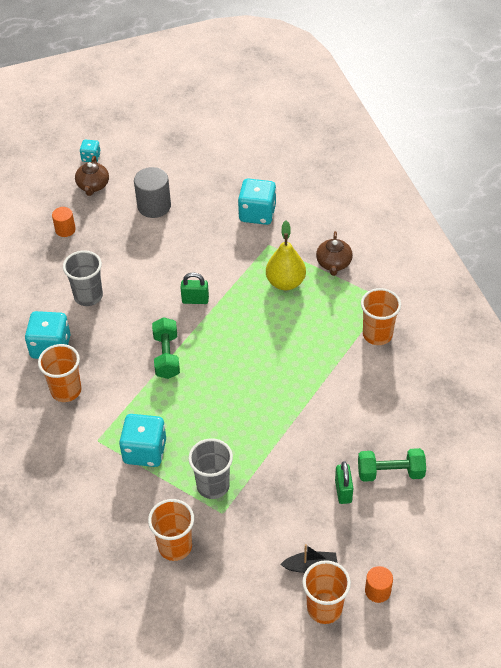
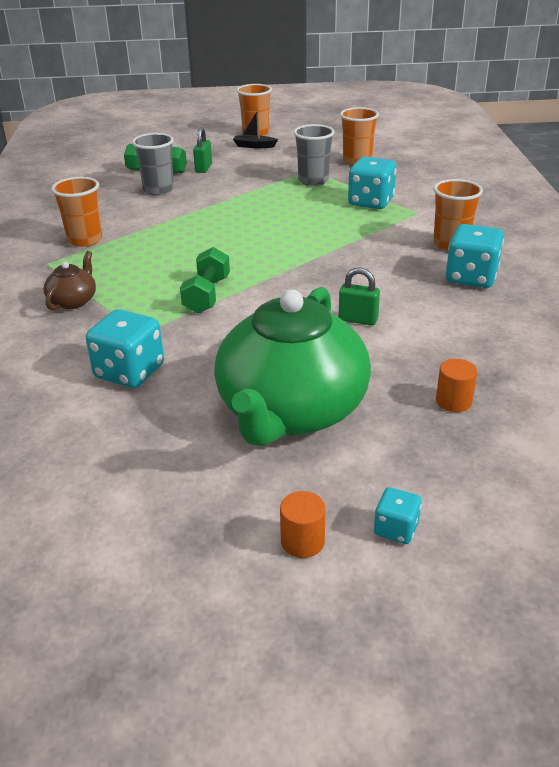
camera: 165 degrees left, 15 degrees down
(88, 296) = (419, 316): grey cup -> grey cup (158, 190)
(93, 186) = (397, 467): brown teapot -> none
(154, 206) = (291, 411): grey cylinder -> green teapot
(166, 356) = (328, 254): green dumbbell -> green dumbbell (207, 295)
(195, 300) = (274, 293): green padlock -> green padlock (358, 320)
(285, 282) = (149, 292): yellow pear -> none
(377, 591) = (213, 135): orange cylinder -> orange cylinder (302, 541)

